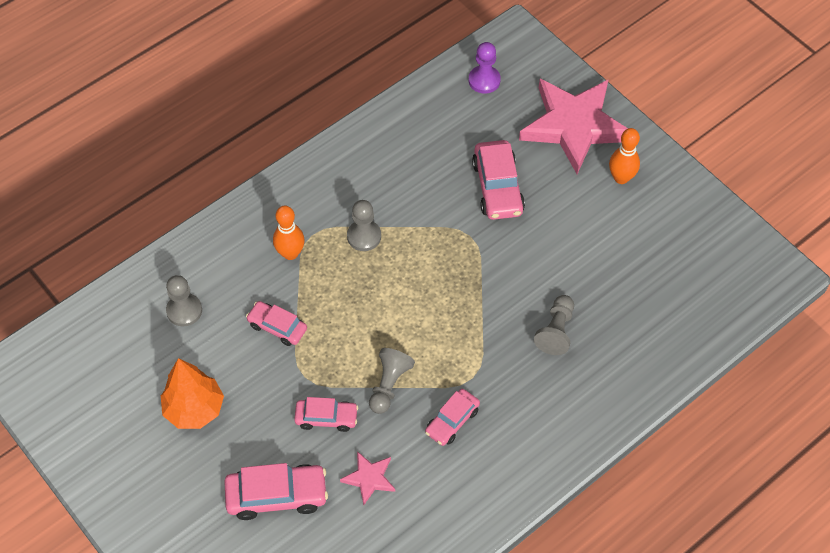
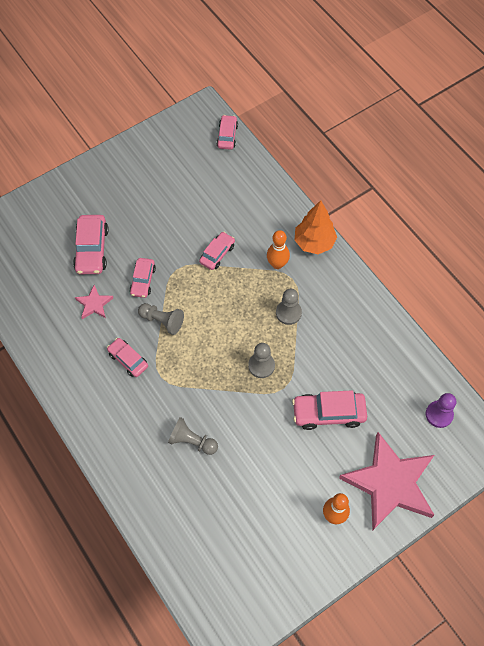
camera: 95 degrees right, 5 degrees up
(68, 332) = (227, 136): none -> pink car
(184, 310) = (236, 199): grey pawn -> grey pawn (261, 365)
(194, 409) = (161, 204): orange tree -> orange tree (314, 242)

